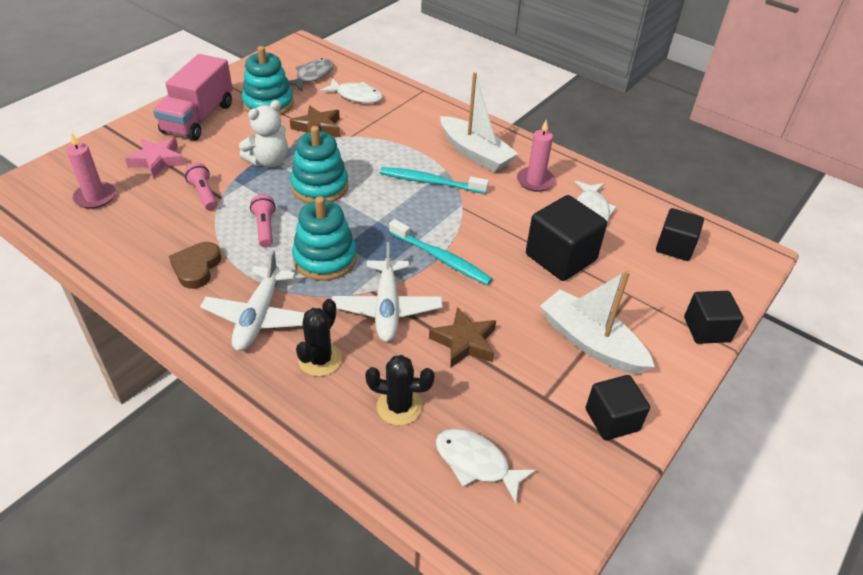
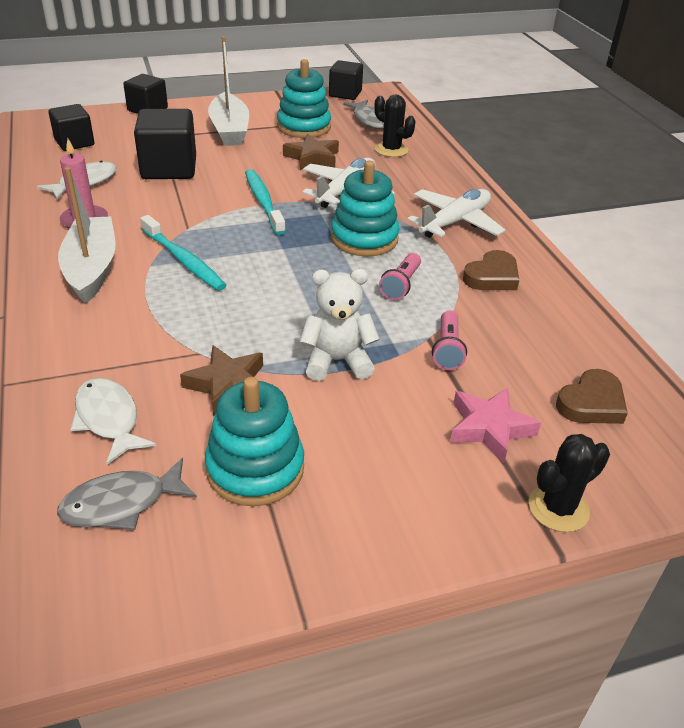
camera: 145 degrees left, 5 degrees down
(95, 197) = (591, 403): pink candle -> brown heart
(198, 118) = (389, 489): pink truck -> none
(320, 187) = (305, 303): turquoise stacking toy -> turquoise stacking toy (304, 127)
(320, 359) = (425, 185): black cactus -> black cactus (558, 508)
(476, 463) = (370, 120): white fish -> grey fish
(612, 419) = (271, 106): black cube -> black cube (345, 94)

